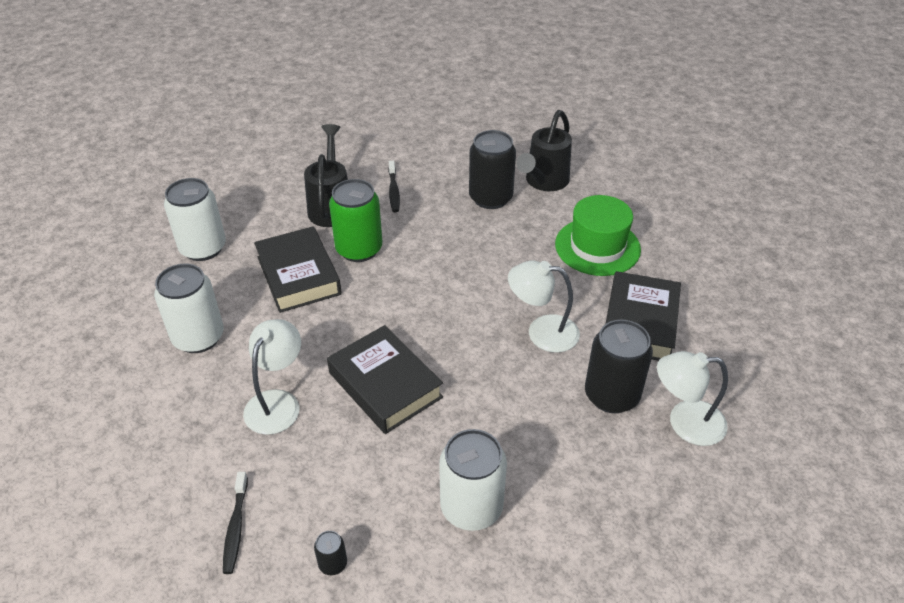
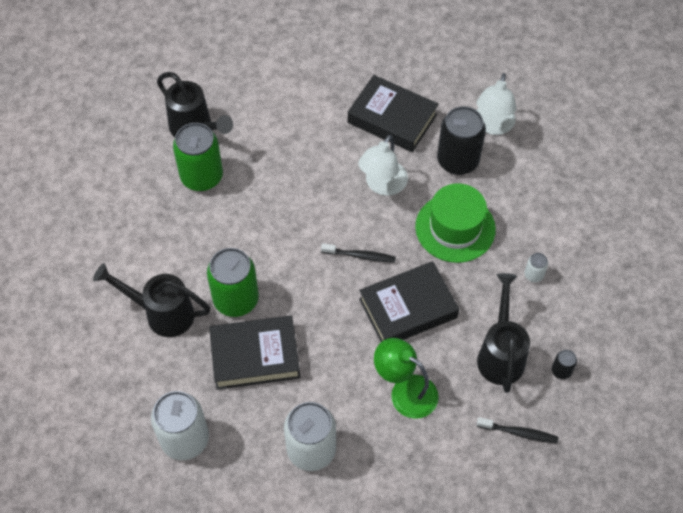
camera: 75 degrees left, 15 degrees up
(277, 402) = (405, 391): white lamp -> green lamp
(344, 489) = (500, 354): none -> black watering can
(393, 191) = (159, 254): black toothbrush -> black toothbrush (360, 256)
(471, 507) = (534, 275): white can -> white can, size x0.44
(490, 198) = (202, 177): black can -> green can
(597, 247) = (297, 117): green hat -> green hat (455, 228)

